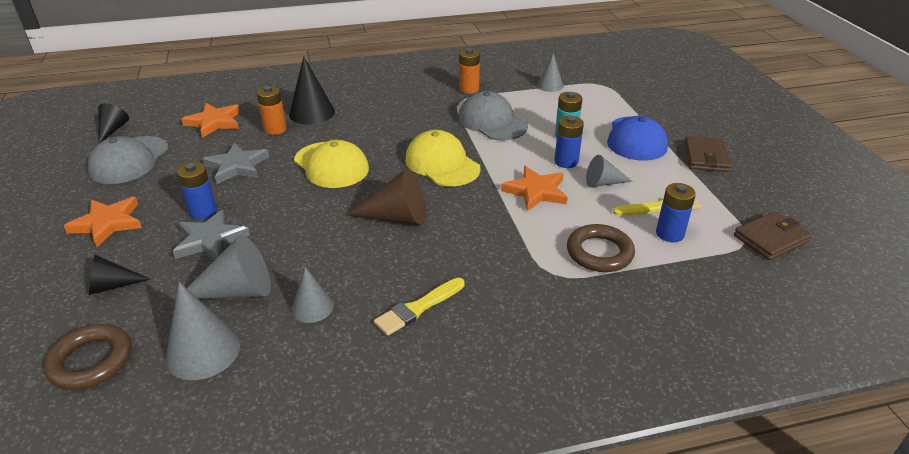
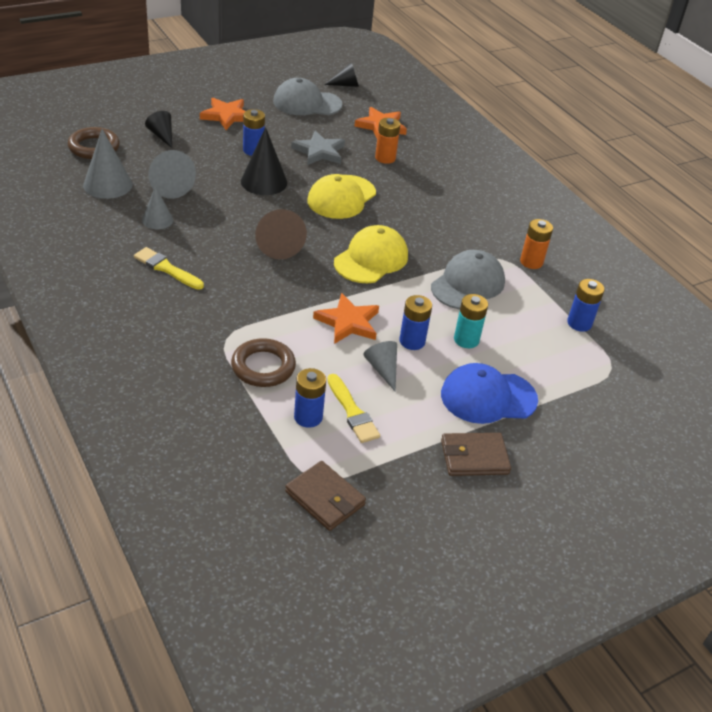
camera: 70 degrees right, 5 degrees up
(210, 240) = (220, 161): grey star -> none
(312, 113) = (424, 172): black cone -> black cone (264, 182)
(550, 85) = (579, 323): grey cone -> blue battery

